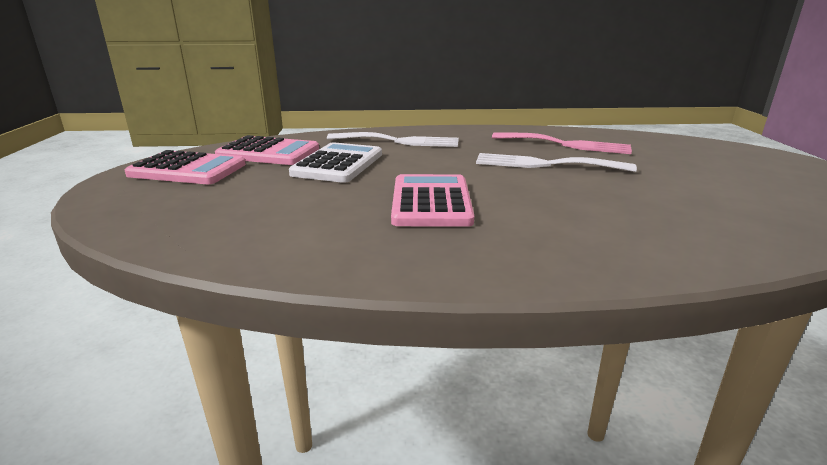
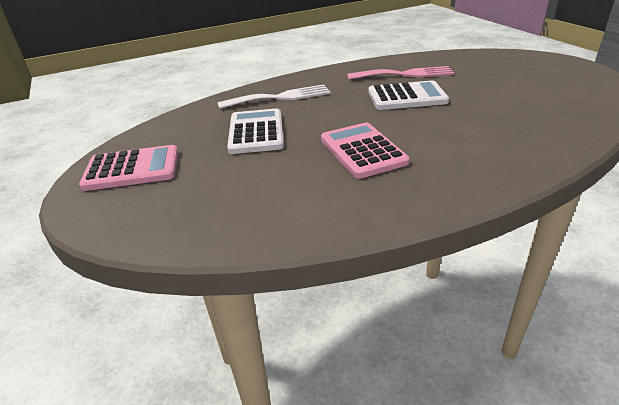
camera: 20 degrees left, 10 degrees up
(268, 153) = (183, 134): pink calculator -> none
(544, 164) = (407, 97): white fork -> white calculator

